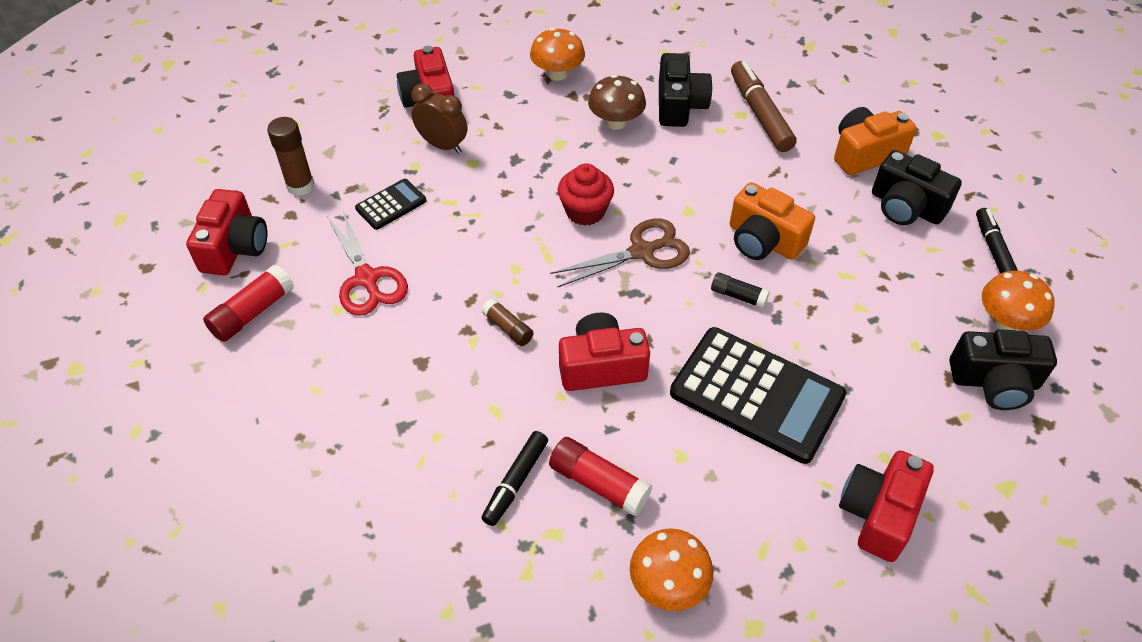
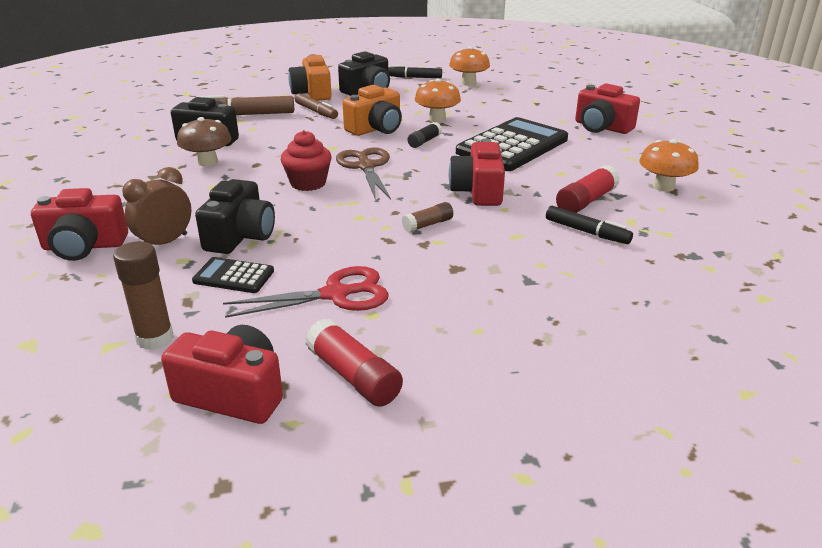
camera: 80 degrees left, 20 degrees down
(391, 205) = (233, 276): black calculator -> black calculator turned 45 degrees counterclockwise
(557, 74) = (116, 180): orange mushroom -> orange mushroom (437, 119)
(798, 172) = (316, 112): none -> brown marker
(994, 382) = (511, 91): black camera -> black camera (240, 236)

